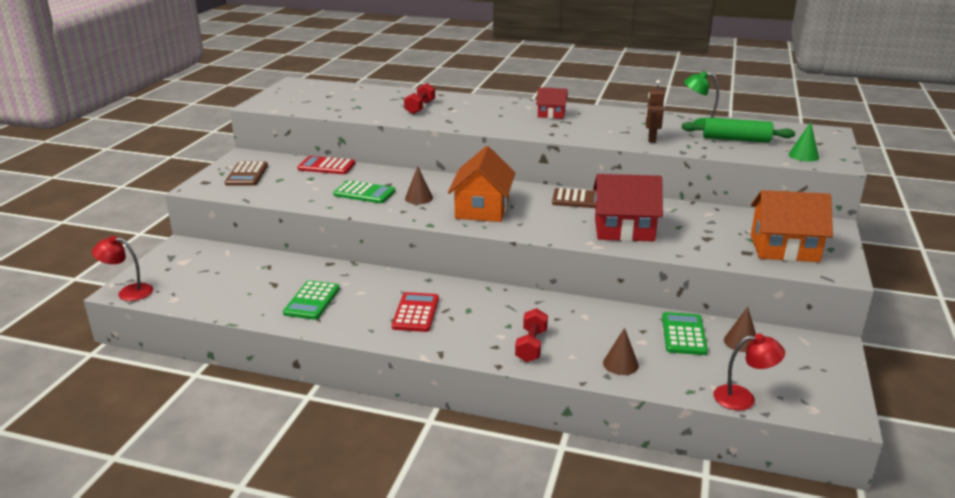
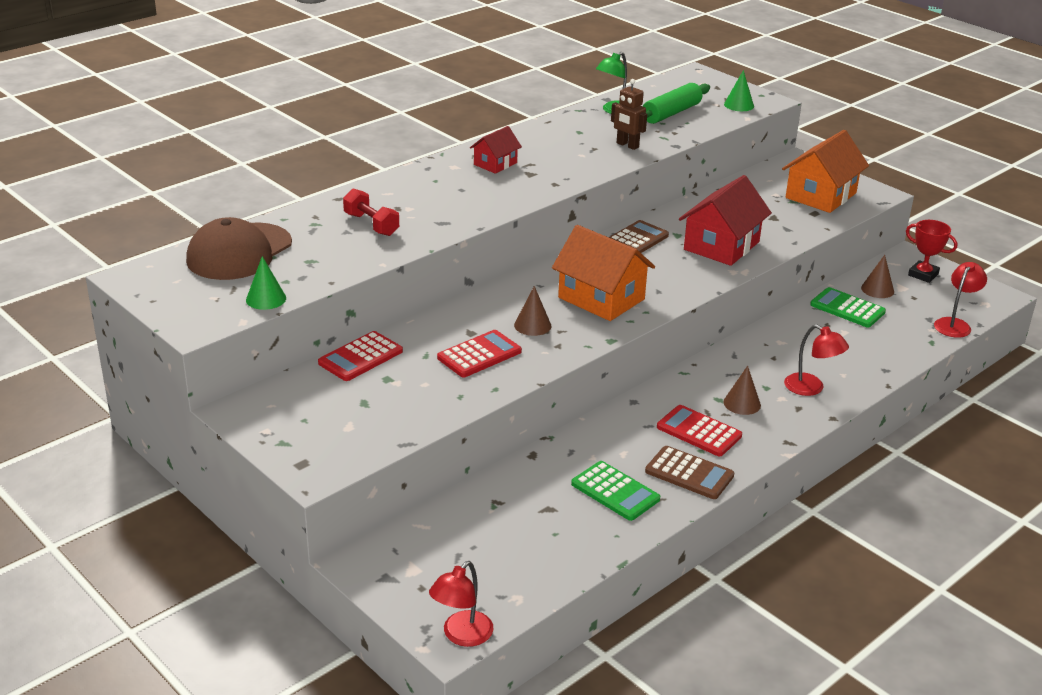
camera: 60 degrees left, 5 degrees up
(247, 174) = (315, 424): brown calculator -> brown calculator (689, 473)
(304, 109) = (266, 299): none -> green cone
(347, 92) = (239, 252): none -> brown cap
(364, 193) = (479, 355): green calculator -> red calculator
(531, 346) = (811, 388): red dumbbell -> red lamp
(620, 364) = (872, 356): brown cone -> brown cone (742, 403)
(809, 360) = (923, 275): none -> red trophy

